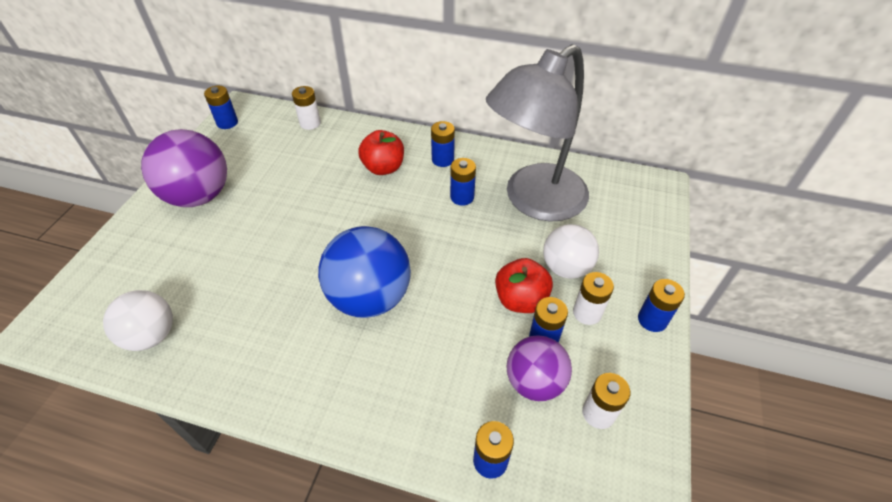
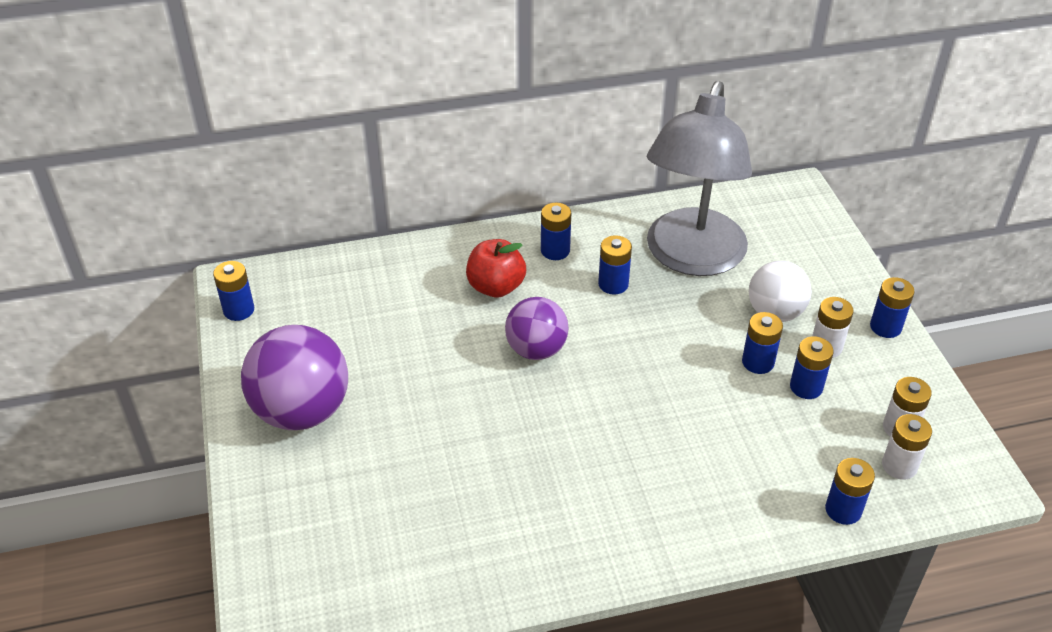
camera: 30 degrees left, 5 degrees down
(151, 335) = (412, 574): white ball -> none
(310, 123) = (352, 269): white battery -> white battery (899, 466)
(370, 297) = (610, 428): blue ball -> none
(520, 300) = (758, 362): red apple -> blue battery
(534, 382) = (828, 429): purple ball -> purple ball (536, 349)

